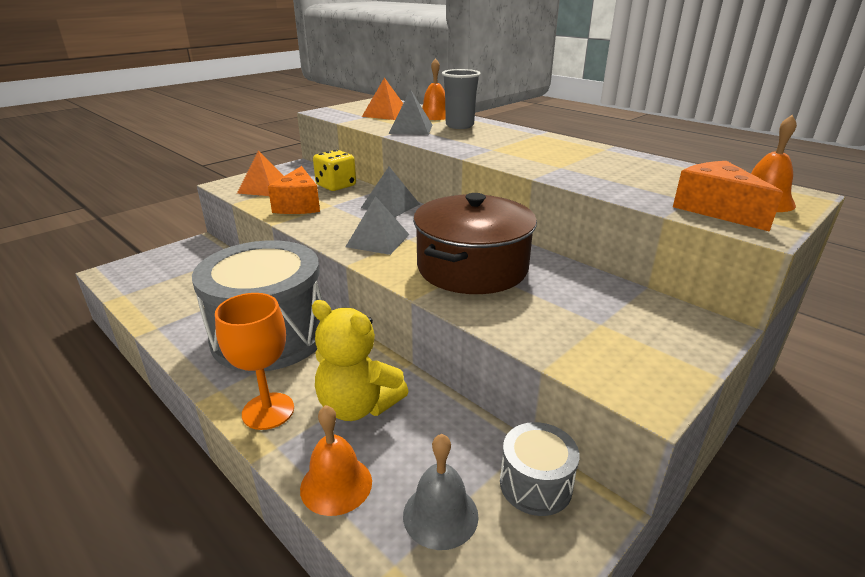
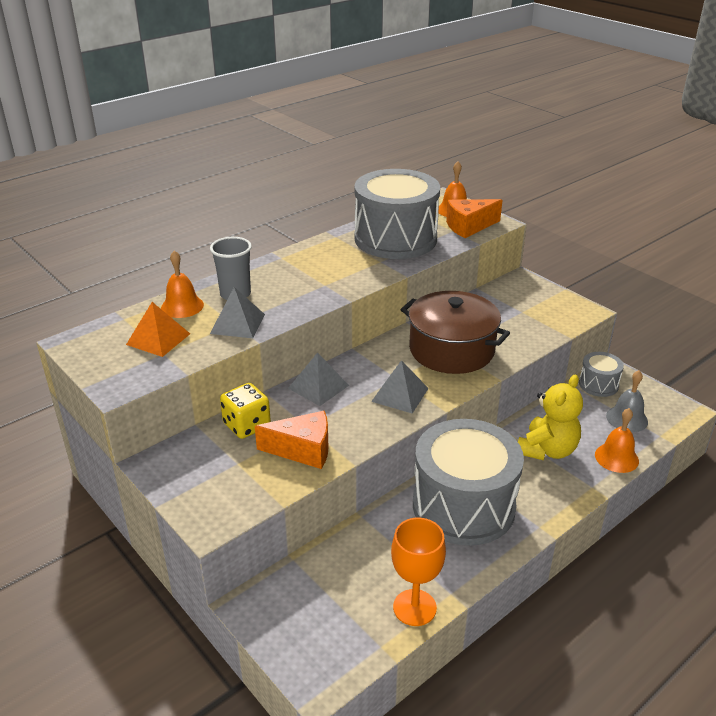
camera: 85 degrees left, 5 degrees up
(264, 188) = (236, 485): orange pyramid -> none
(268, 411) = (559, 495): orange goblet -> orange goblet (414, 607)
(626, 172) = (395, 239): none -> grey drum

